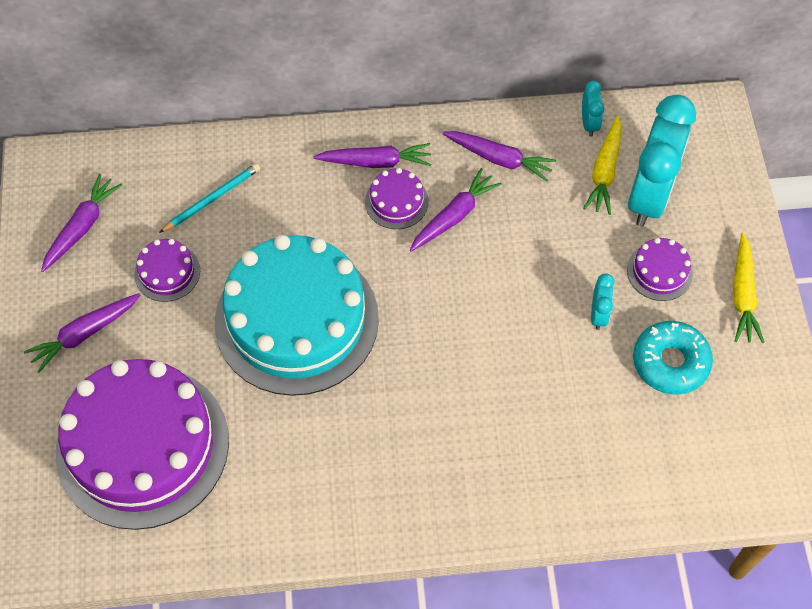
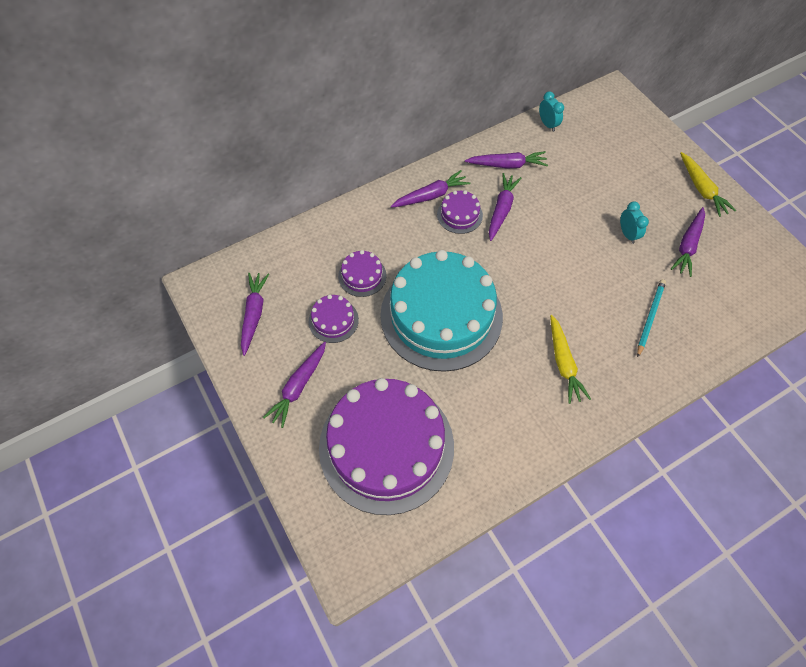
camera: 25 degrees left, 0 degrees up
(212, 199) = (336, 260): turquoise pencil -> turquoise pencil (650, 317)
(605, 171) = (575, 148): yellow carrot -> yellow carrot (563, 362)
(649, 196) = (610, 153): turquoise clock -> none
(659, 271) = (645, 194): purple cake -> purple cake (362, 276)
(670, 362) = (688, 245): turquoise donut -> purple carrot

